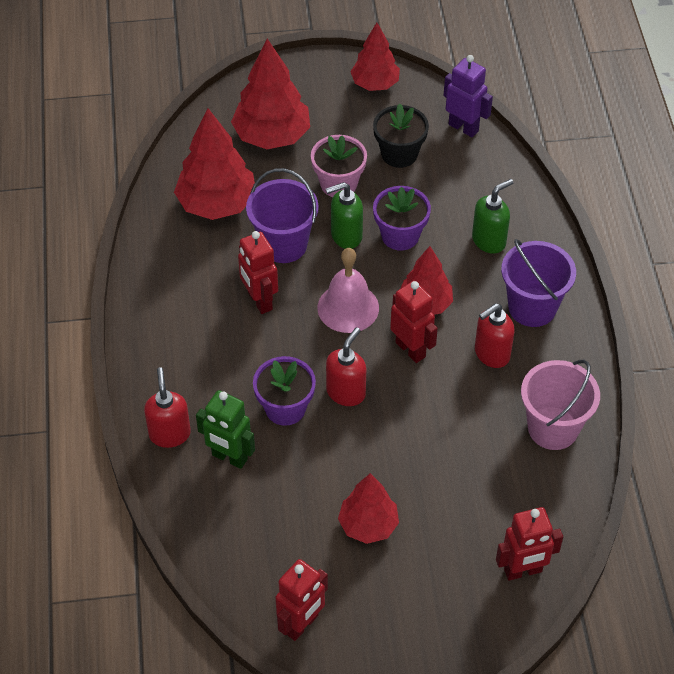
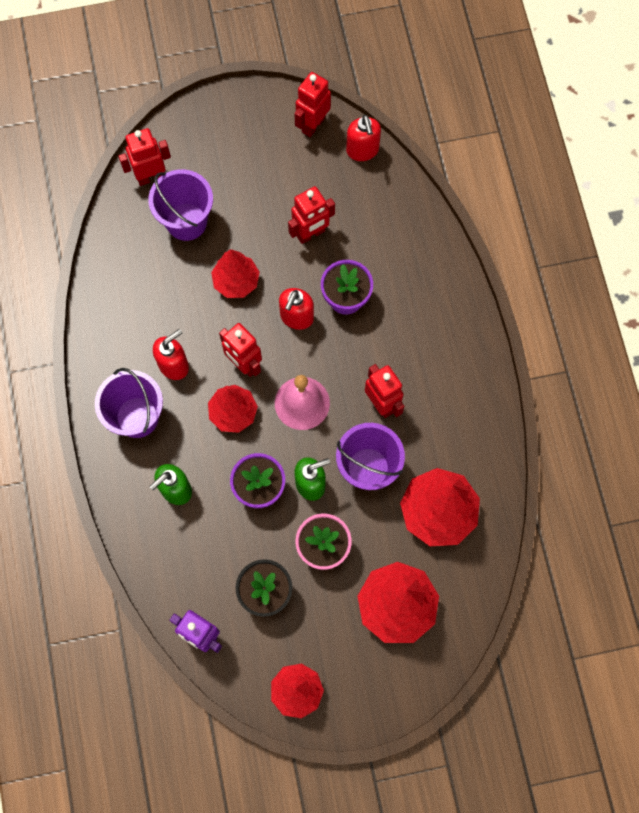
camera: 175 degrees right, 20 degrees up
(170, 434) = (437, 267): red soap dispenser -> red soap dispenser (362, 150)
(229, 457) = (385, 250): green robot -> none
(319, 484) = (311, 234): none -> red robot
(368, 525) = (270, 203): red tree -> red tree (236, 281)
(476, 510) = (186, 221): none -> purple bucket
(553, 428) = (123, 298): pink bucket -> none

